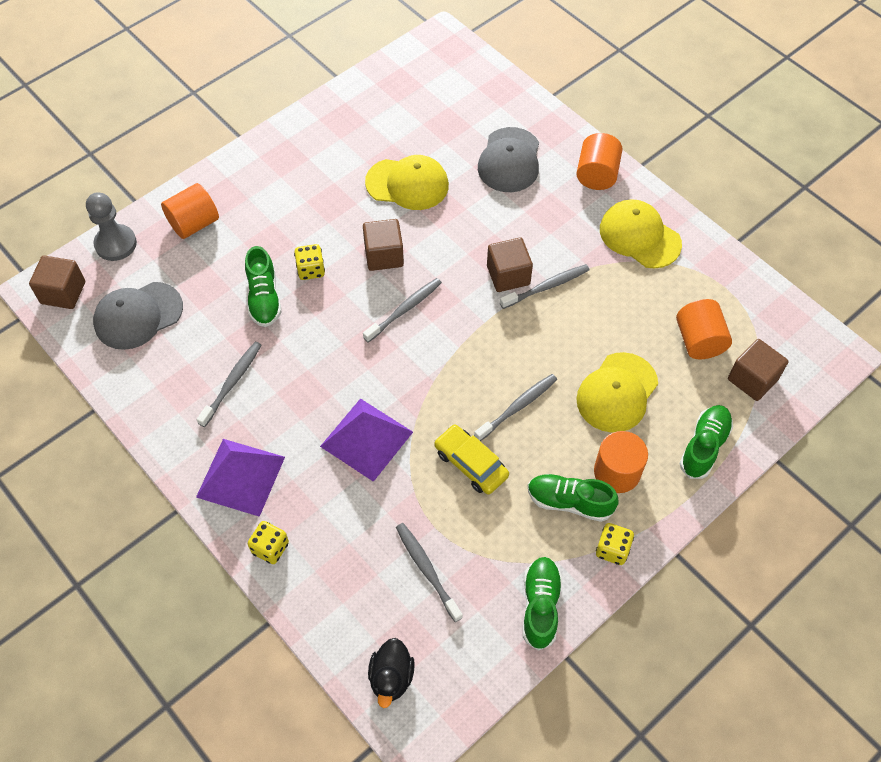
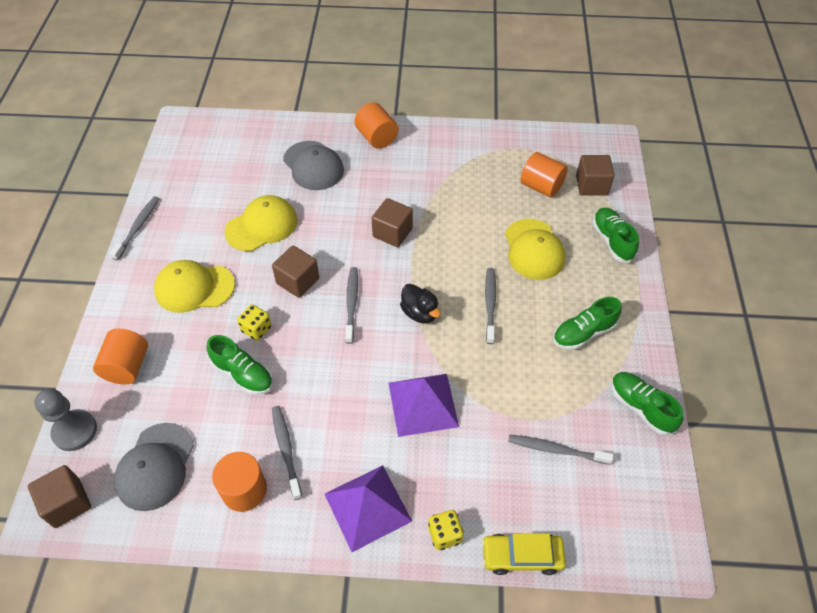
camera: 45 degrees left, 5 degrees down
(391, 677) = (616, 537): black duck -> black duck (420, 313)
(471, 463) = (504, 361): yellow car -> yellow car (522, 556)
(546, 287) = (423, 222): grey toothbrush -> grey toothbrush (138, 227)
(612, 549) = (637, 338): yellow dice -> none
(617, 472) = (587, 293): orange cylinder -> orange cylinder (244, 490)
(639, 236) = (442, 154): yellow cap -> yellow cap (194, 288)

